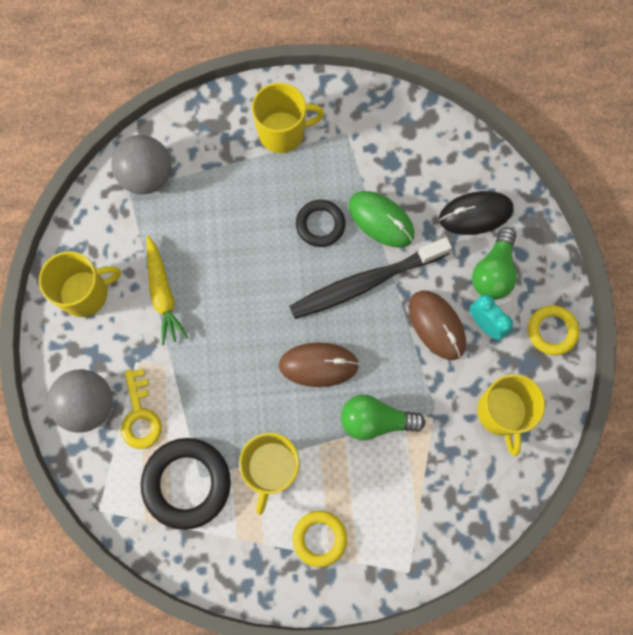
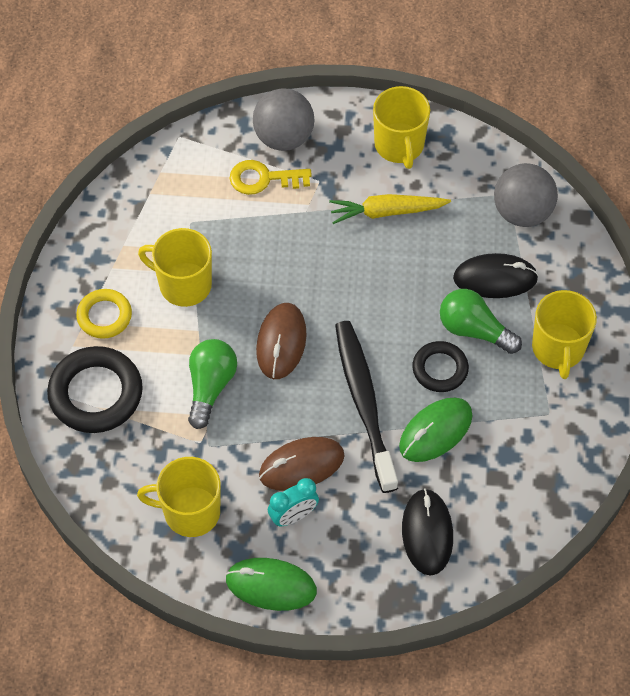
camera: 100 degrees right, 15 degrees down
(187, 483) = (187, 210): black ring -> black ring (96, 393)
(221, 191) = (495, 278): none -> black mouse
(493, 272) = (353, 538): green light bulb -> green light bulb (474, 330)
(552, 331) = (271, 585): yellow ring -> green mouse

